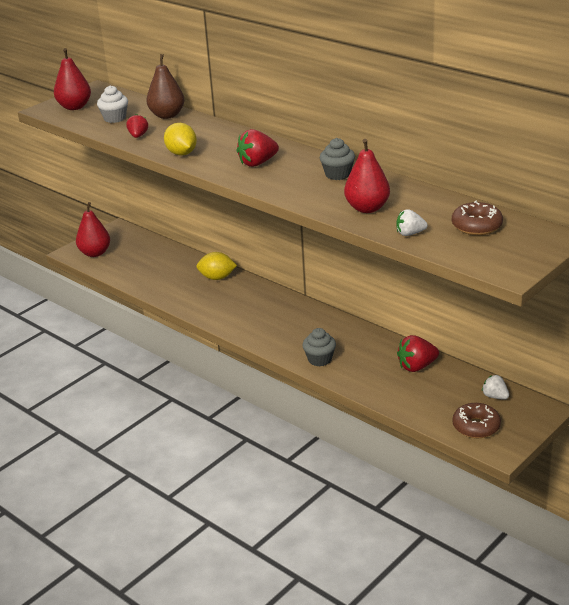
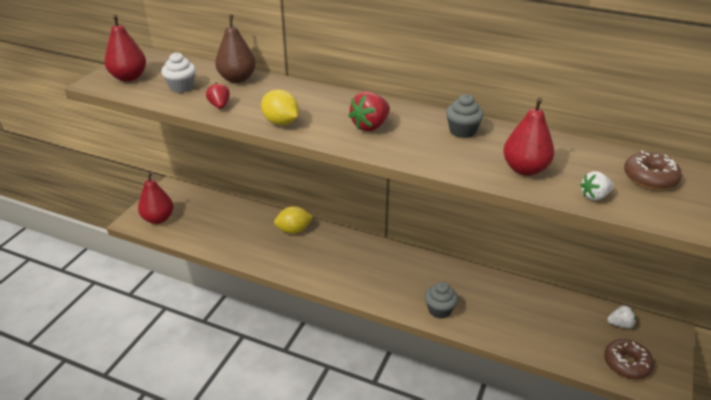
camera: 20 degrees left, 5 degrees up
(417, 367) = (532, 302): red strawberry -> none
(495, 396) = (620, 324): white strawberry -> white strawberry turned 150 degrees clockwise

